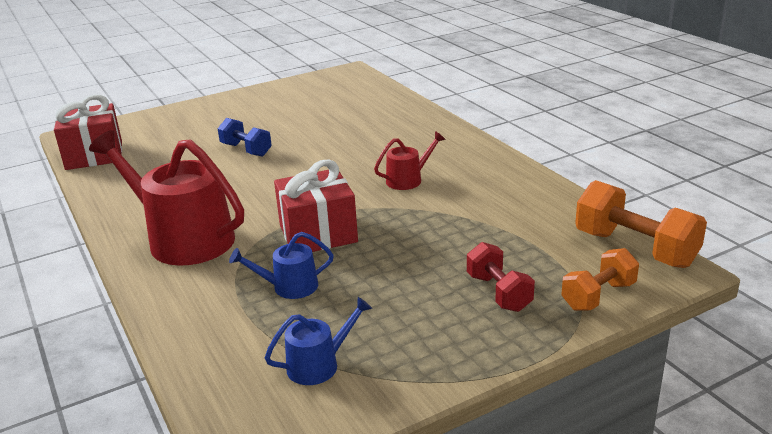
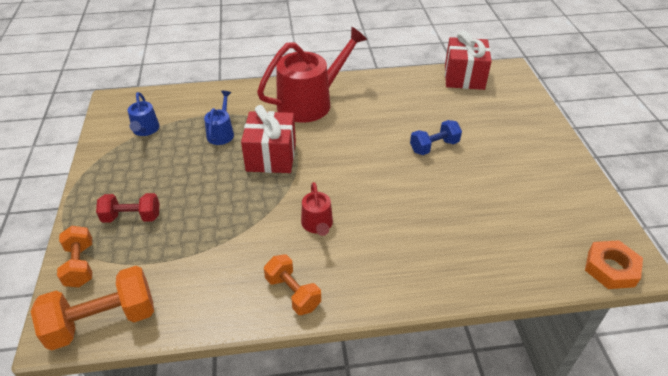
camera: 110 degrees right, 15 degrees up
(360, 76) = (611, 268): none -> orange nut
(498, 170) = (293, 293): none -> orange dumbbell

